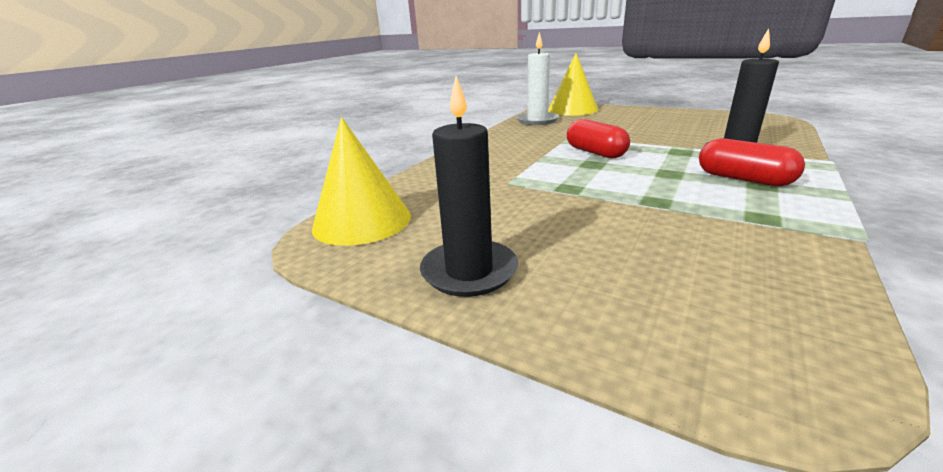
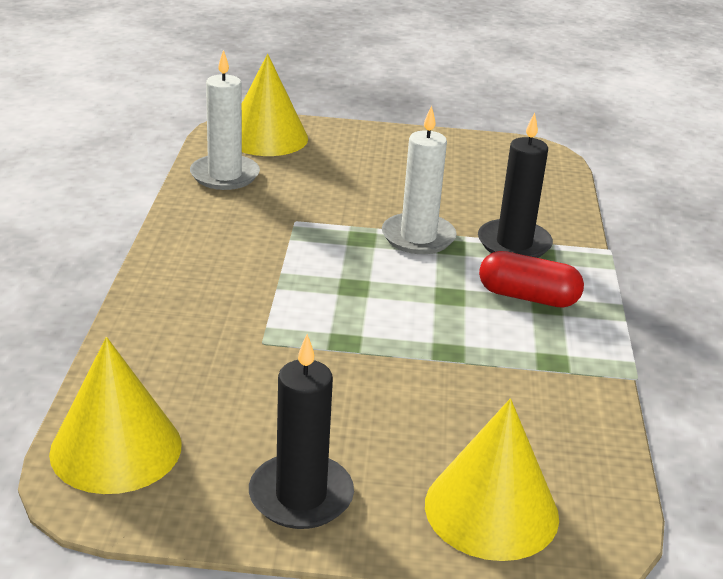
camera: 30 degrees left, 5 degrees up
(595, 152) = (347, 259): red capsule -> none
(655, 147) = (418, 237): none -> white candle
(659, 320) = (491, 510): none -> yellow cone

